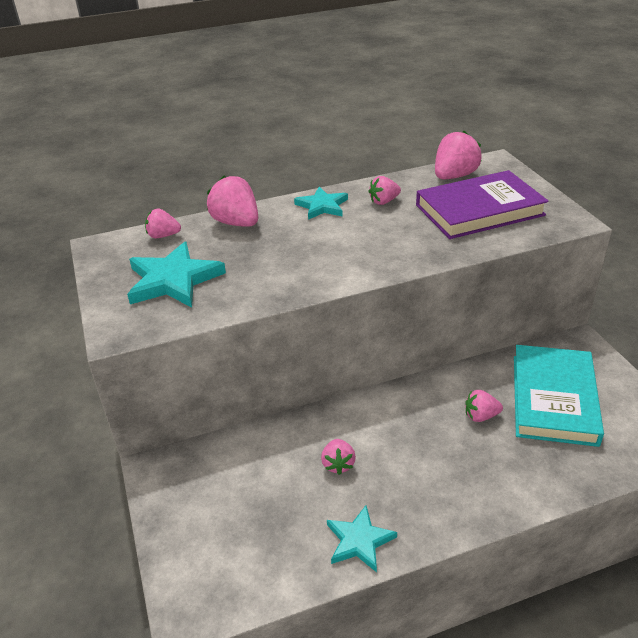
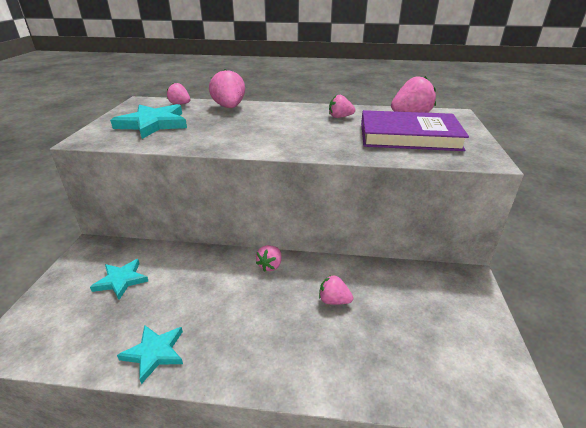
camera: 25 degrees right, 5 degrees down
(322, 206) = (294, 111): turquoise star -> turquoise star (121, 280)
(338, 464) = (196, 291): pink strawberry -> pink strawberry (270, 266)
(554, 399) = (410, 312): turquoise book -> none

